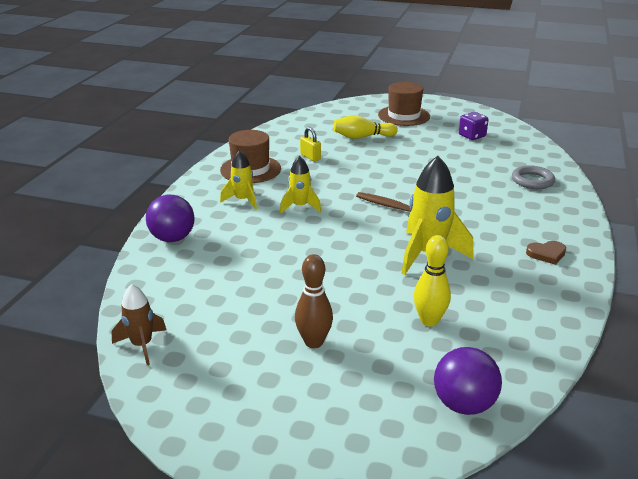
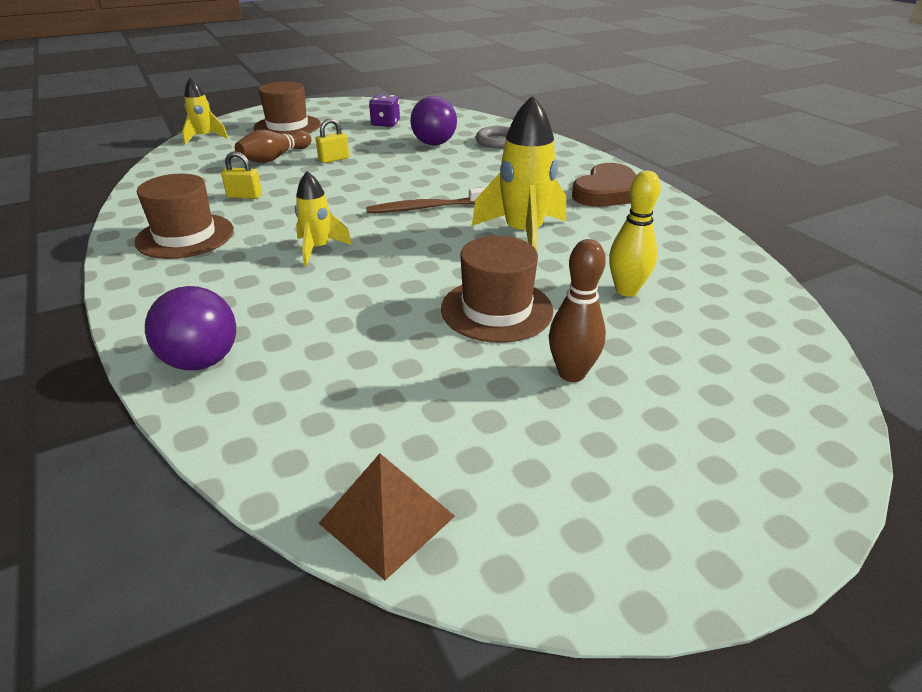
camera: 45 degrees left, 5 degrees up
(142, 345) = (387, 519): brown rocket -> brown pyramid
(243, 200) = (232, 272): yellow rocket -> yellow rocket (205, 137)
(334, 288) = (496, 309): none -> brown hat
(362, 137) = (274, 158): yellow bowling pin -> brown bowling pin
(395, 151) = (334, 159): none -> yellow padlock
(463, 404) = (774, 343): purple ball -> purple ball (434, 144)
(546, 254) = (608, 192): brown heart -> brown heart, size x1.89

